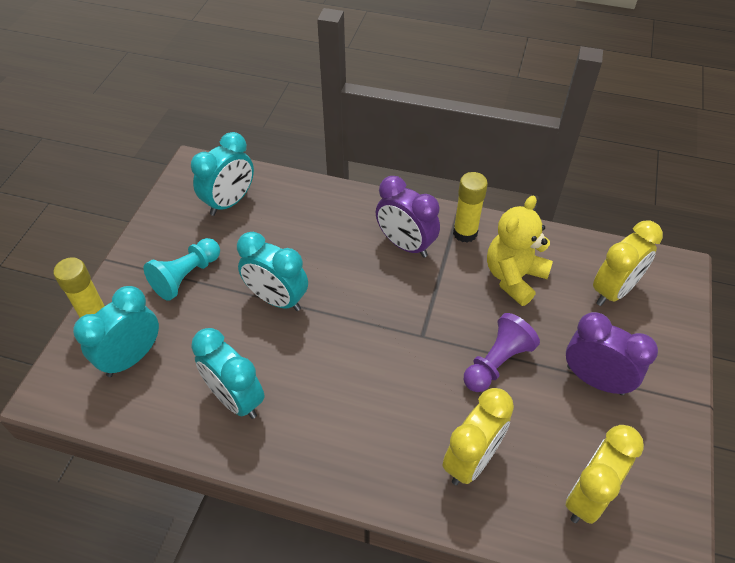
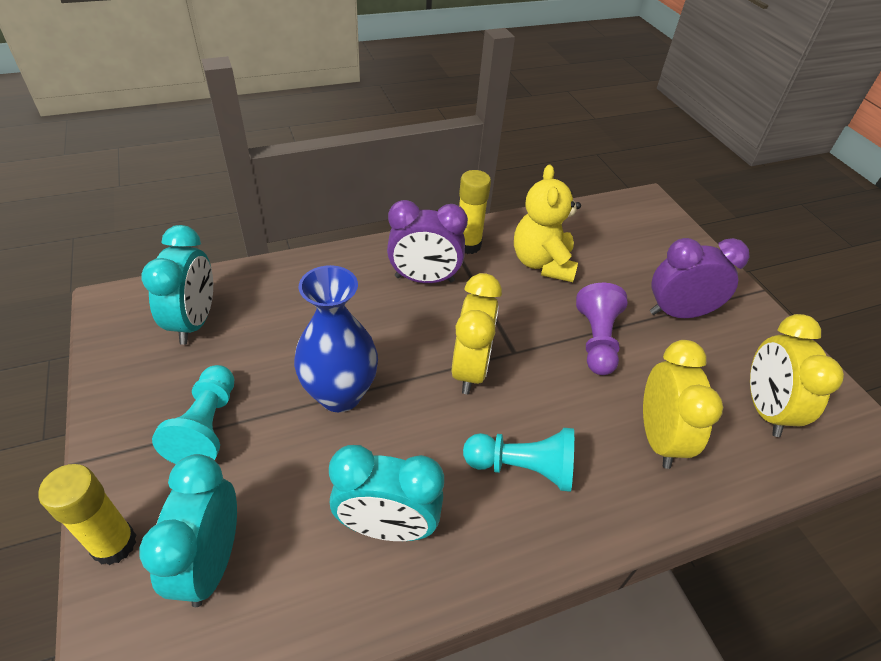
camera: 40 degrees left, 5 degrees down
(277, 299) = (340, 394): turquoise clock -> blue vase
(351, 417) = (522, 468): none -> turquoise pawn
(613, 291) = (623, 238): yellow clock -> yellow clock (470, 369)

